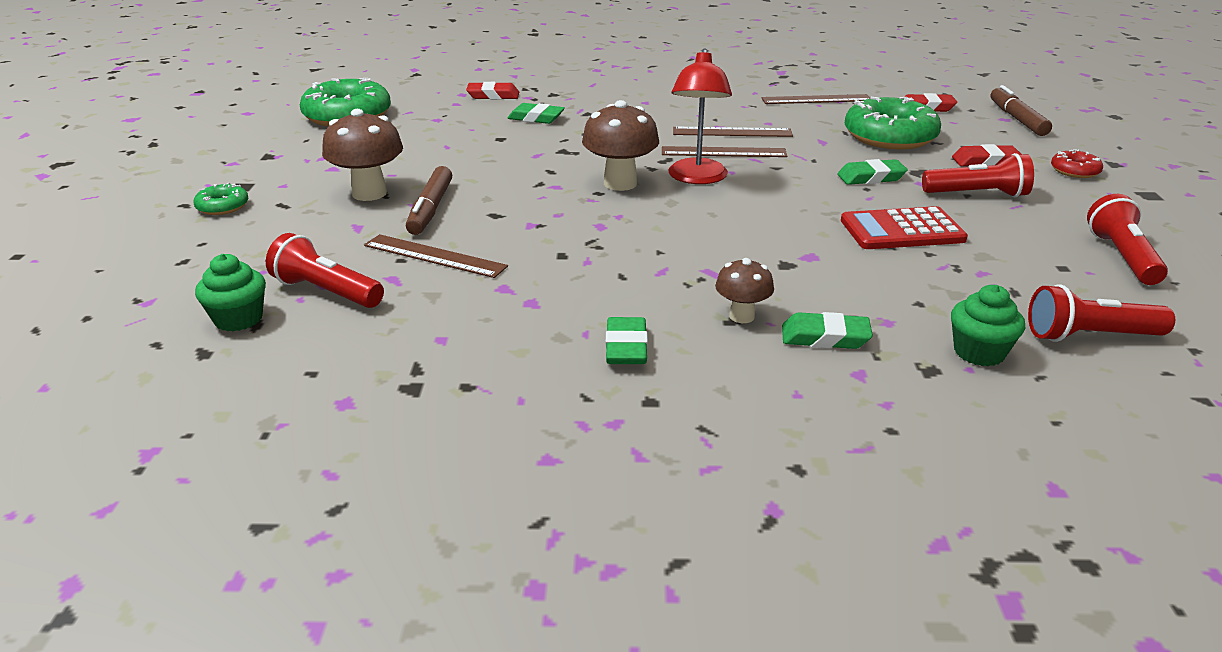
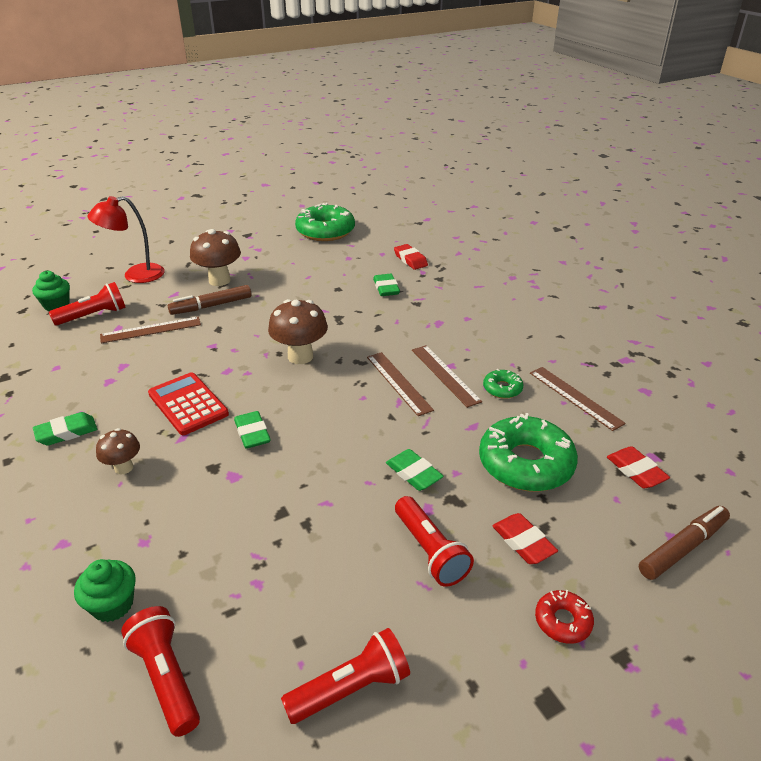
camera: 60 degrees right, 5 degrees up
(223, 206) = (175, 250): green donut -> green donut (502, 389)
(326, 292) = (94, 315): red flashlight -> red flashlight turned 60 degrees clockwise
(434, 256) = (151, 330): brown ruler -> brown ruler turned 75 degrees clockwise
(697, 178) = (336, 385): red lamp -> red lamp (135, 275)
(825, 337) = (108, 514): green eraser -> green eraser (252, 433)
(902, 230) = (313, 516): red calculator -> red calculator (188, 404)

